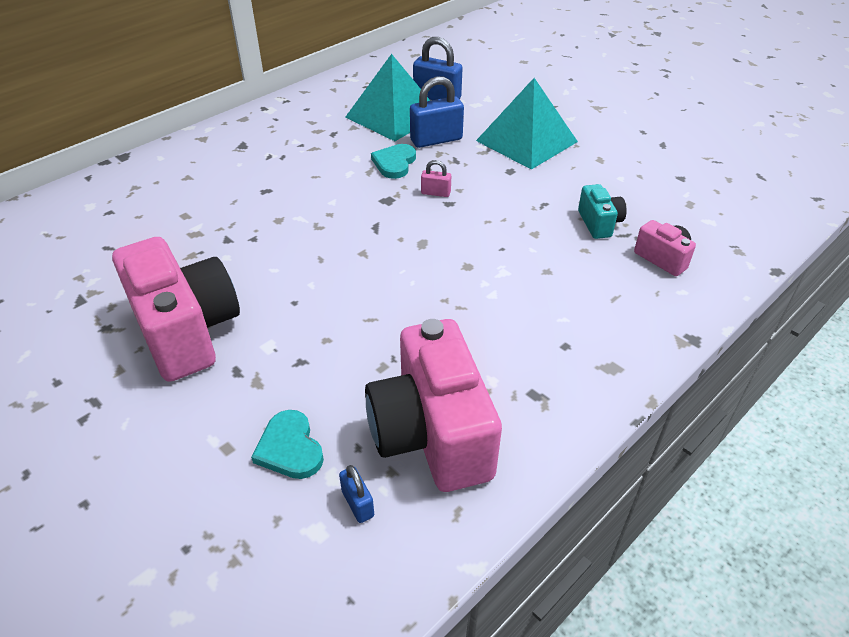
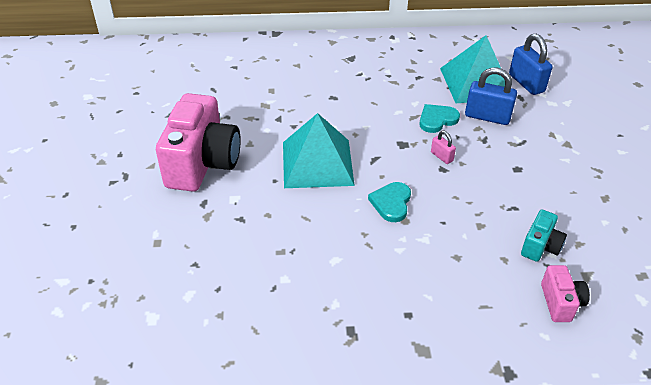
camera: 40 degrees right, 0 degrees up
(290, 448) = (185, 264): turquoise heart -> turquoise heart (391, 203)
(357, 503) = (185, 319): blue padlock -> none
(432, 434) = (264, 310): pink camera -> none
(526, 141) = (559, 152): turquoise pyramid -> turquoise pyramid (317, 163)

